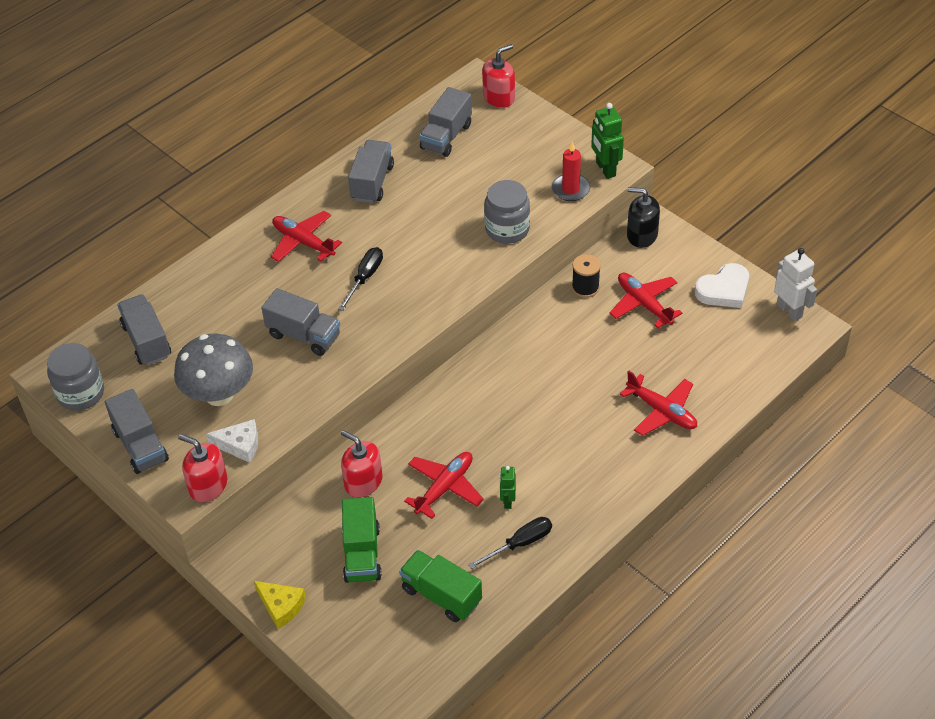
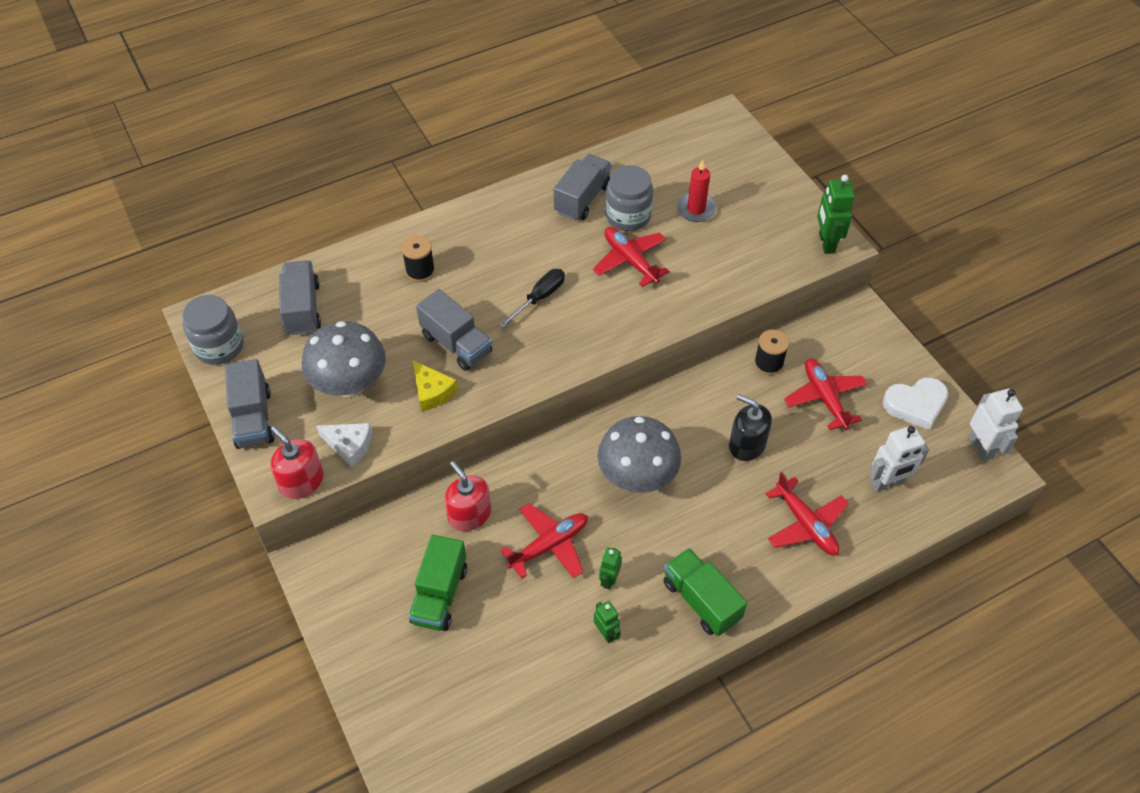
camera: 15 degrees right, 5 degrees up
(245, 281) = (420, 271): none -> black spool
(281, 606) = (338, 629): yellow cheese -> yellow cheese (432, 391)
(303, 242) = (492, 244): red plane -> red plane (630, 261)
(441, 595) = (504, 667): green truck -> green truck (701, 600)
(446, 137) = (673, 169): grey truck -> none
(499, 97) = (741, 140): red soap dispenser -> none
(502, 411) = (637, 477): none -> grey mushroom
(507, 229) = (702, 282): grey jar -> grey jar (628, 216)
(520, 543) = (606, 633): black screwdriver -> green robot
(570, 189) = (782, 256): red candle -> red candle (696, 209)
(642, 235) = (846, 321): black soap dispenser -> black soap dispenser (747, 444)
(720, 360) = (887, 483): none -> white robot

